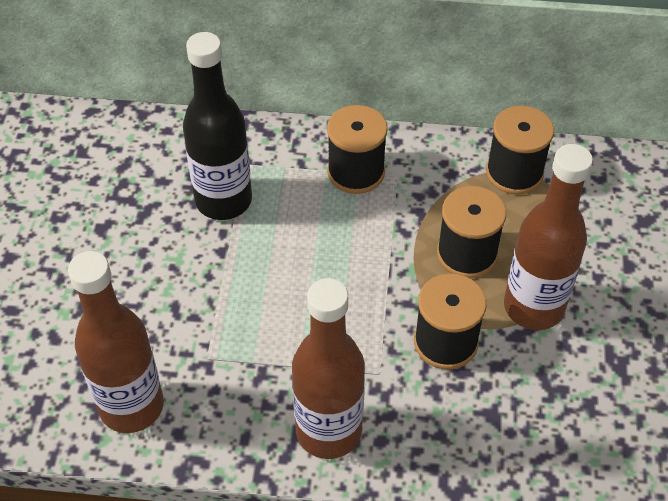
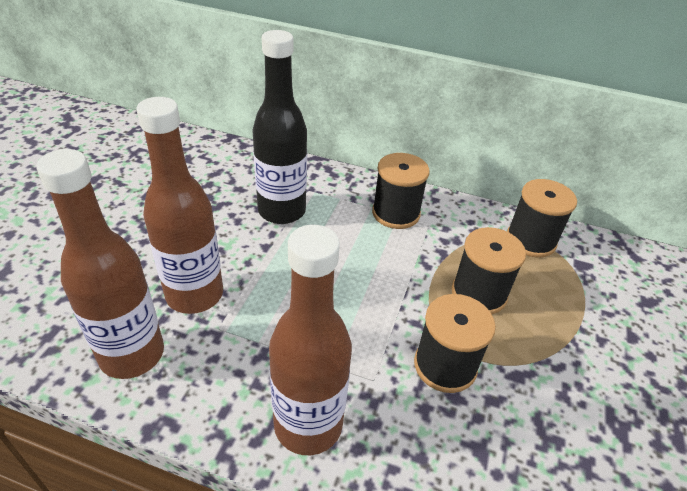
camera: 10 degrees right, 10 degrees down
(533, 307) = (536, 353): brown bottle -> brown bottle (195, 295)

